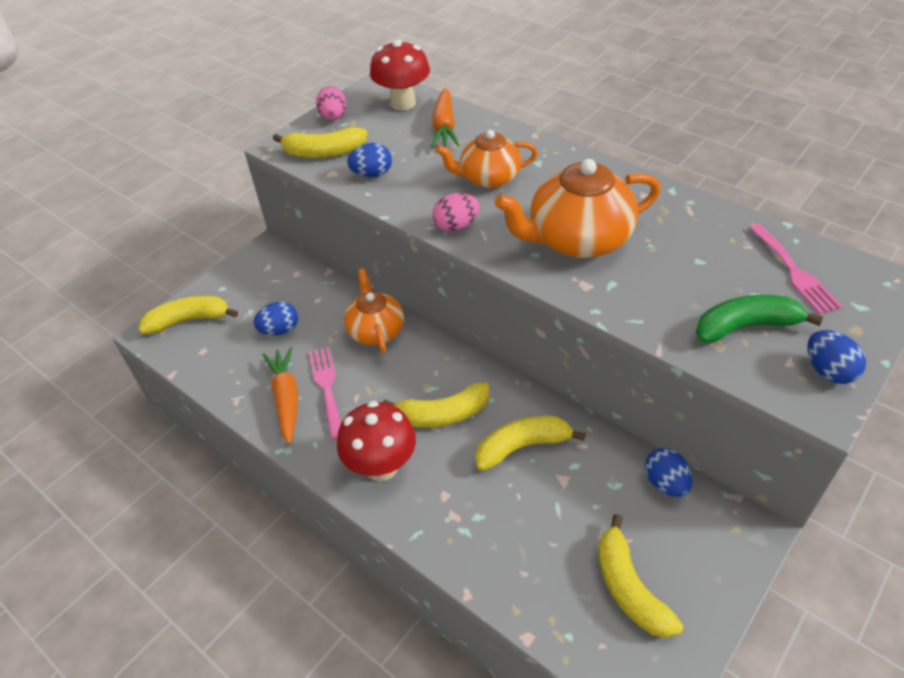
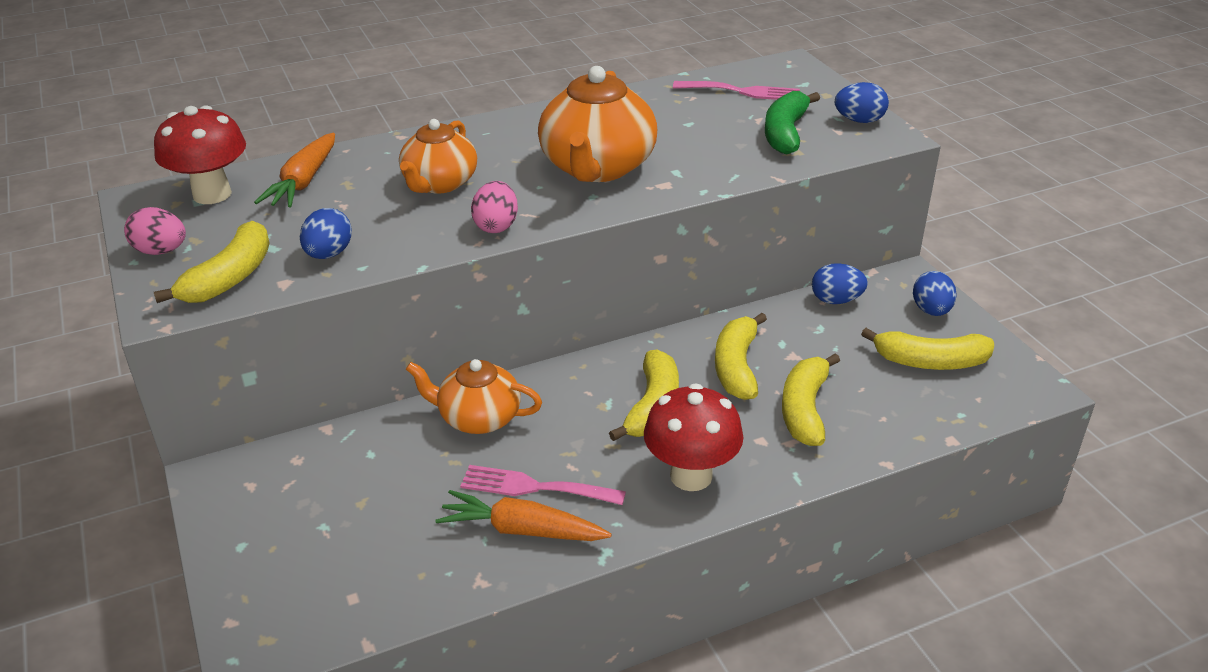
camera: 65 degrees left, 10 degrees down
(189, 320) = (272, 600): yellow banana -> yellow banana (805, 410)
(280, 330) = (392, 504): blue egg -> blue egg (931, 311)
(444, 126) = (304, 181): orange carrot -> orange carrot turned 75 degrees clockwise

